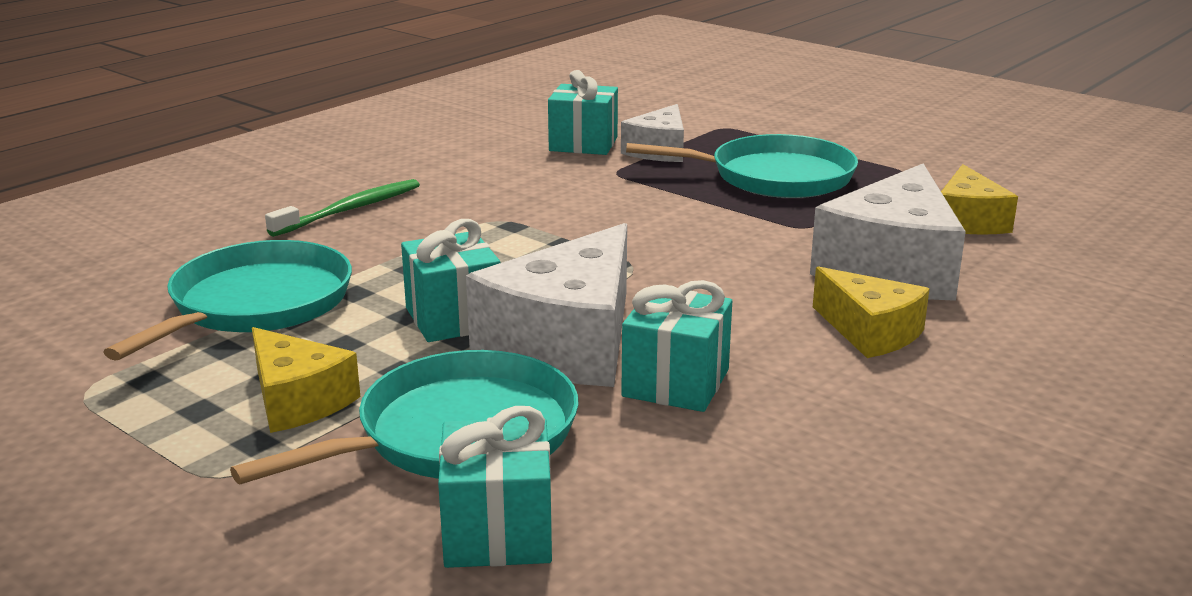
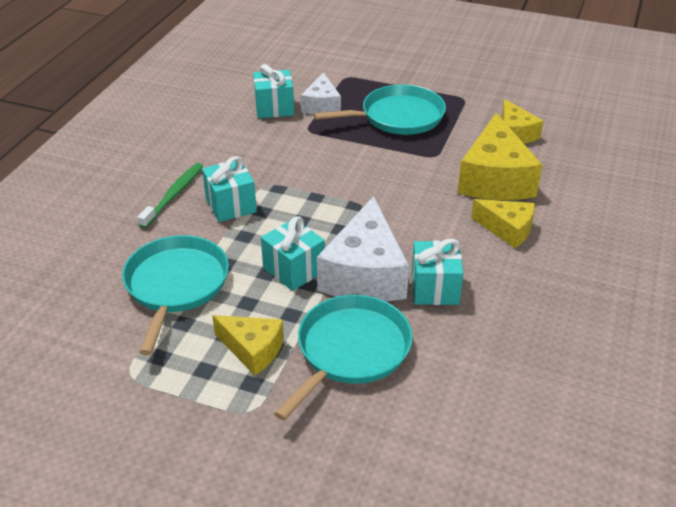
camera: 20 degrees left, 15 degrees up
(498, 531) = (409, 406): turquoise gift -> turquoise gift (231, 205)
(892, 268) = (495, 179): white cheese -> yellow cheese

